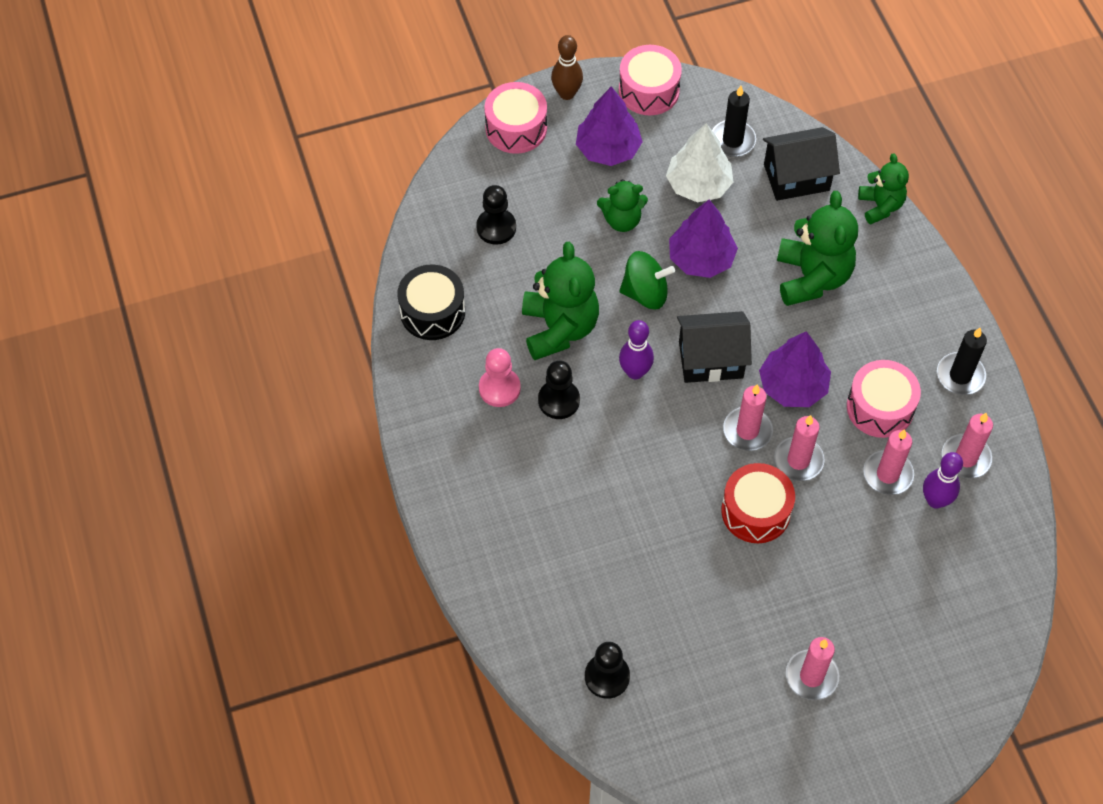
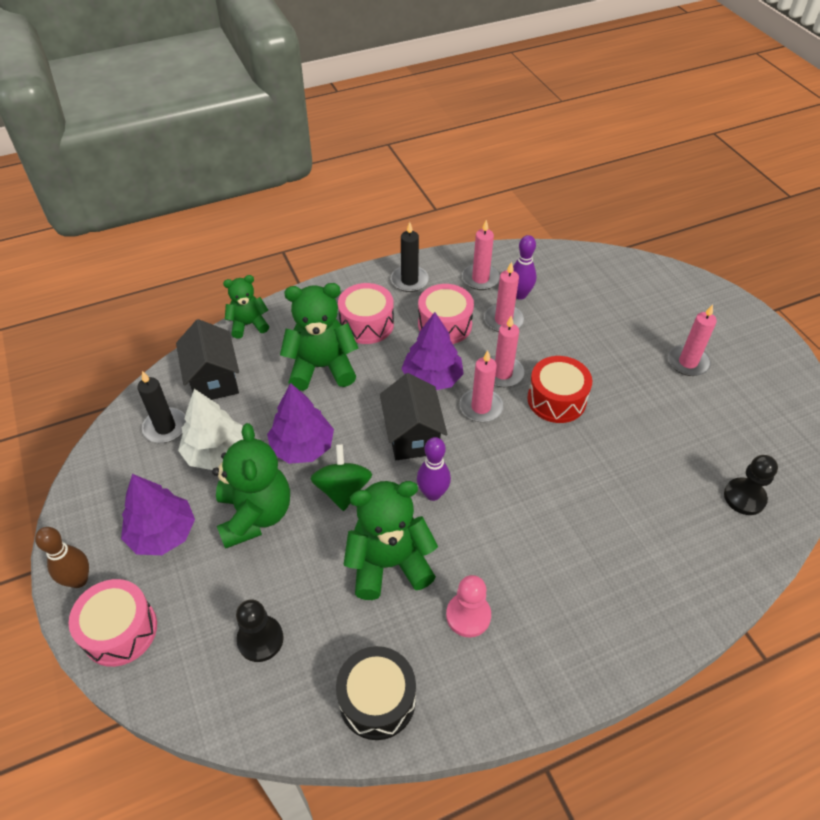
camera: 95 degrees left, 10 degrees down
(559, 400) = (474, 557): black pawn -> none
(622, 220) = (255, 515): green teddy bear -> green teddy bear, size x1.67
(649, 90) = (90, 500): pink drum -> pink drum (367, 324)

